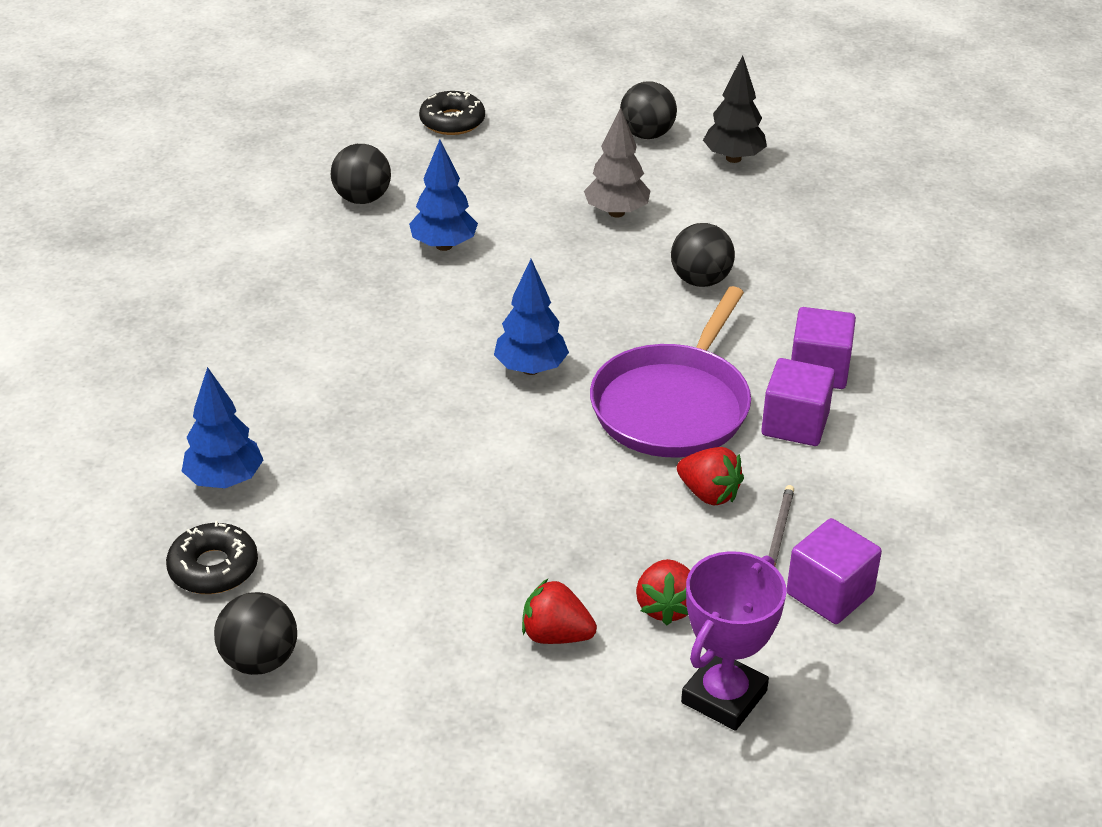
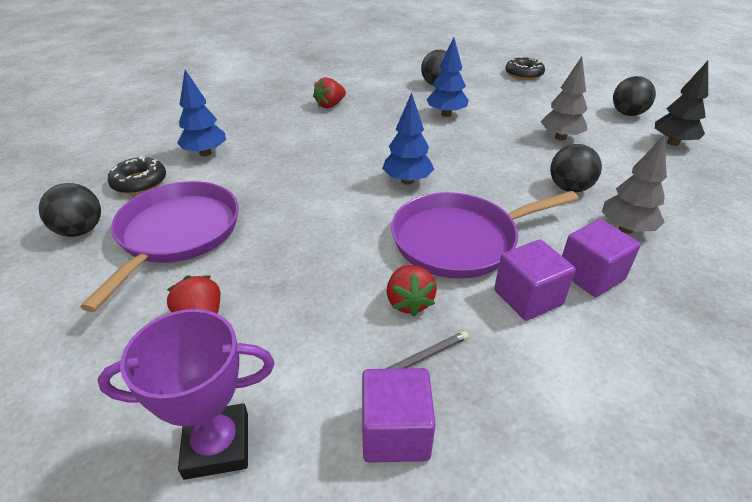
camera: 45 degrees right, 0 degrees up
(381, 587) = (176, 234): none -> purple pan
(666, 607) = (280, 351): red strawberry -> red strawberry (330, 105)
(797, 301) = (626, 229): none -> grey tree

